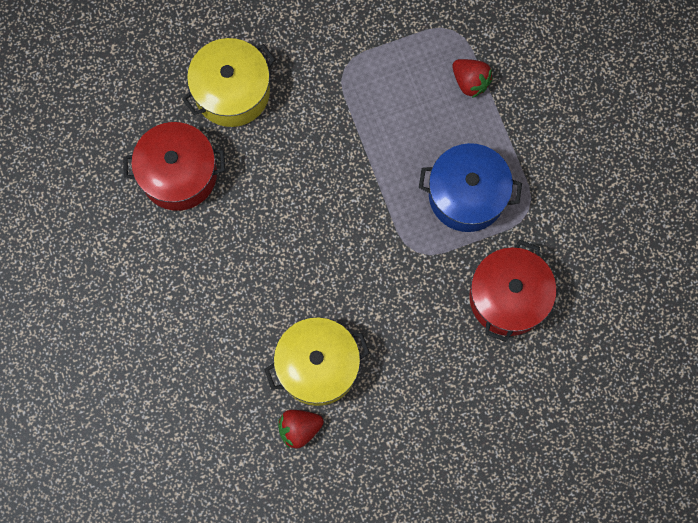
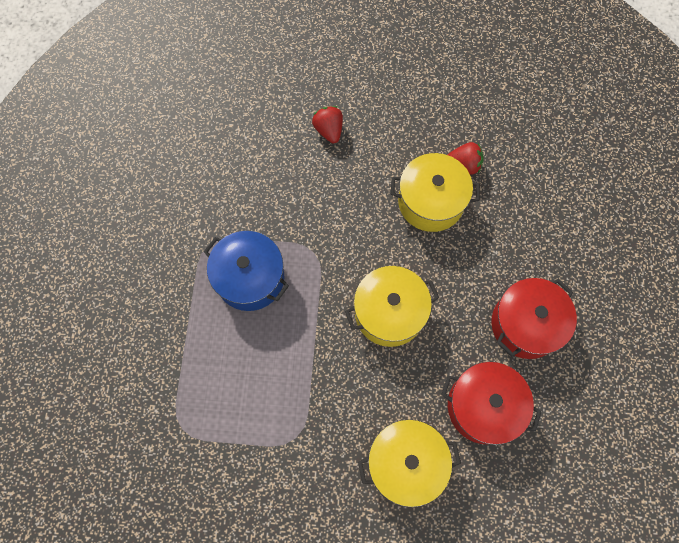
camera: 155 degrees left, 5 degrees down
(309, 224) = (389, 312): none -> yellow pot
(470, 82) = (194, 373): red strawberry -> red strawberry (329, 130)
(508, 297) = (262, 188): red pot -> red pot (525, 324)

